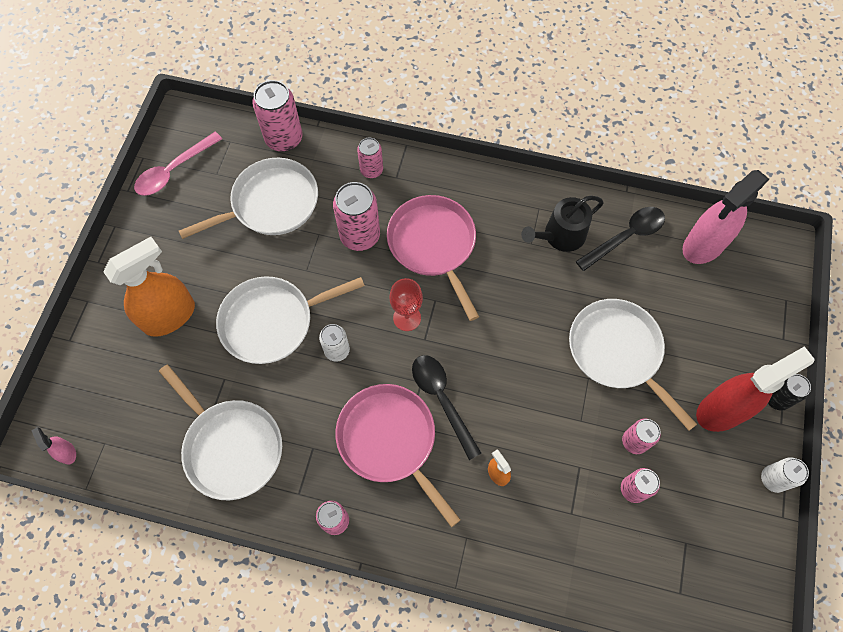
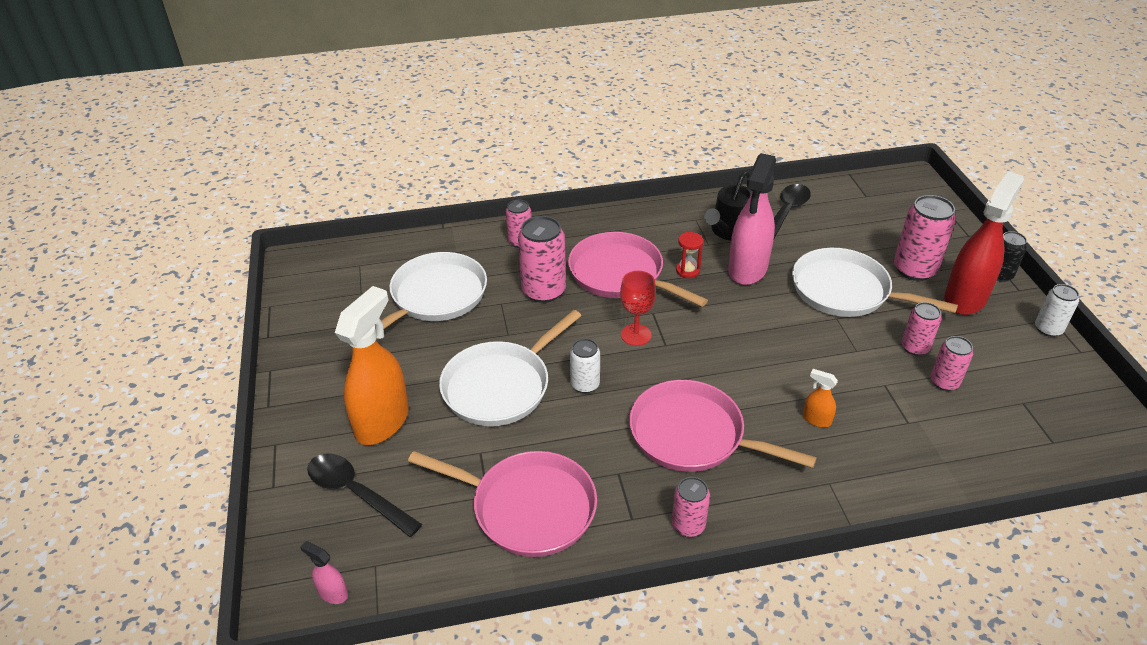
camera: 25 degrees left, 25 degrees down
(174, 170) = (312, 305): pink spoon -> none
(231, 447) = (528, 507): white pan -> pink pan
(284, 139) = (415, 246): pink can -> pink can (914, 269)
(442, 400) = (718, 383): black spoon -> black spoon (356, 493)
(493, 266) = (687, 270): none -> red hourglass
(703, 245) = (852, 199): pink spray bottle -> pink spray bottle (747, 269)

